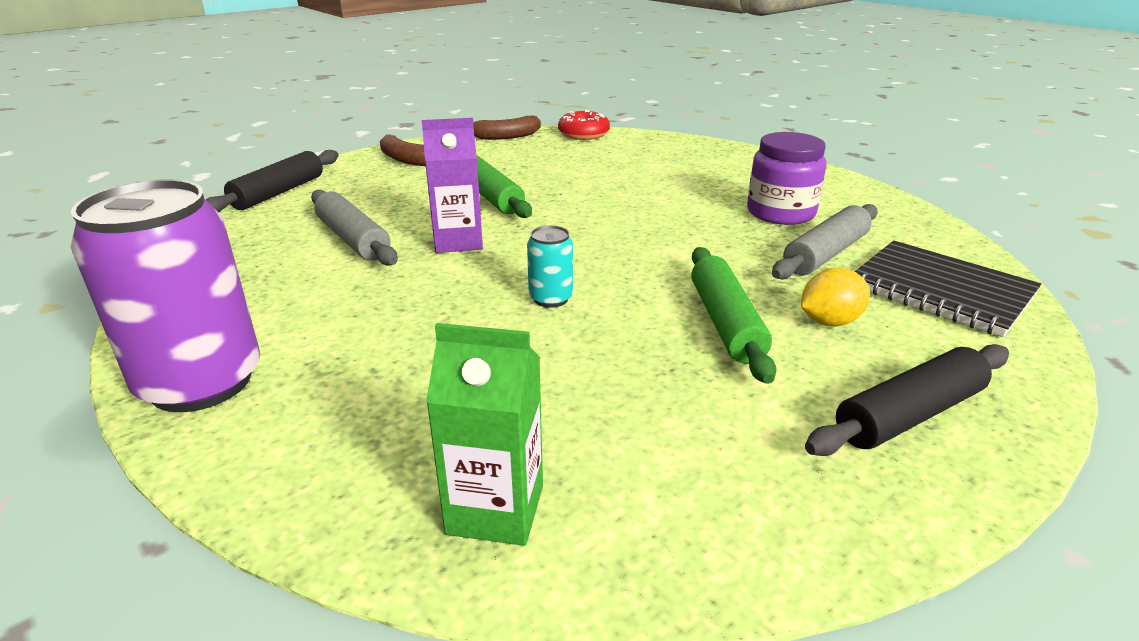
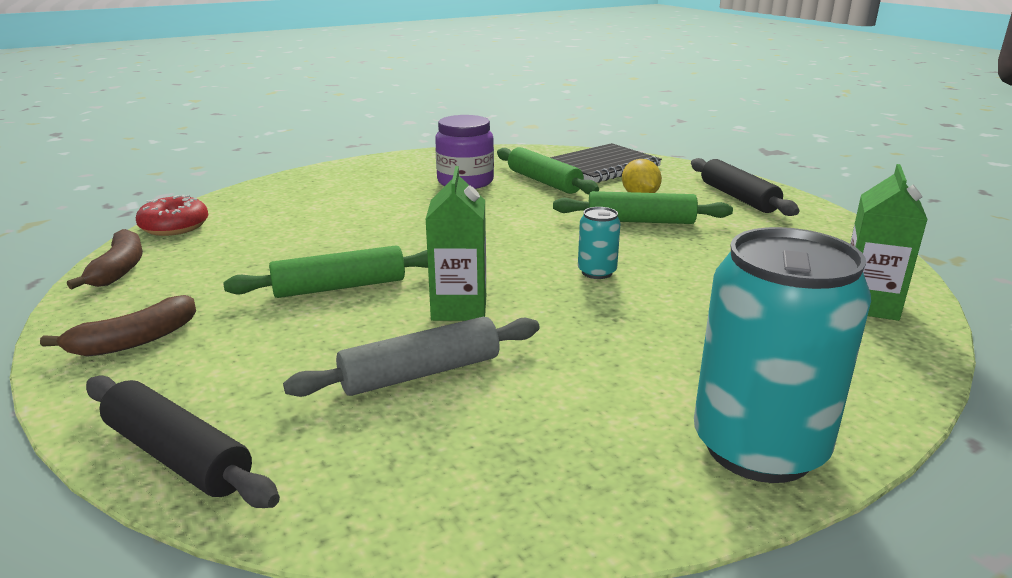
camera: 80 degrees left, 5 degrees down
(201, 382) = (758, 447): purple can -> turquoise can
(458, 241) = (459, 308): purple carton -> green carton
(825, 254) = (544, 182): grey rolling pin -> green rolling pin

